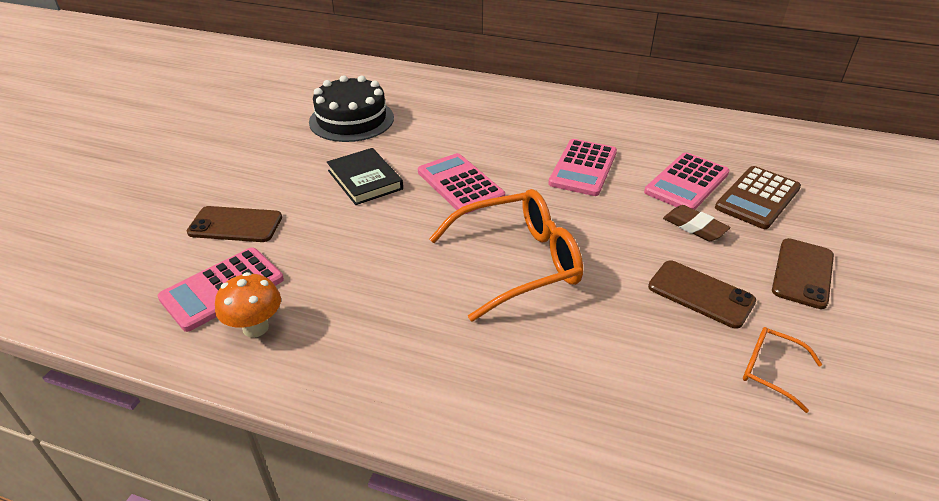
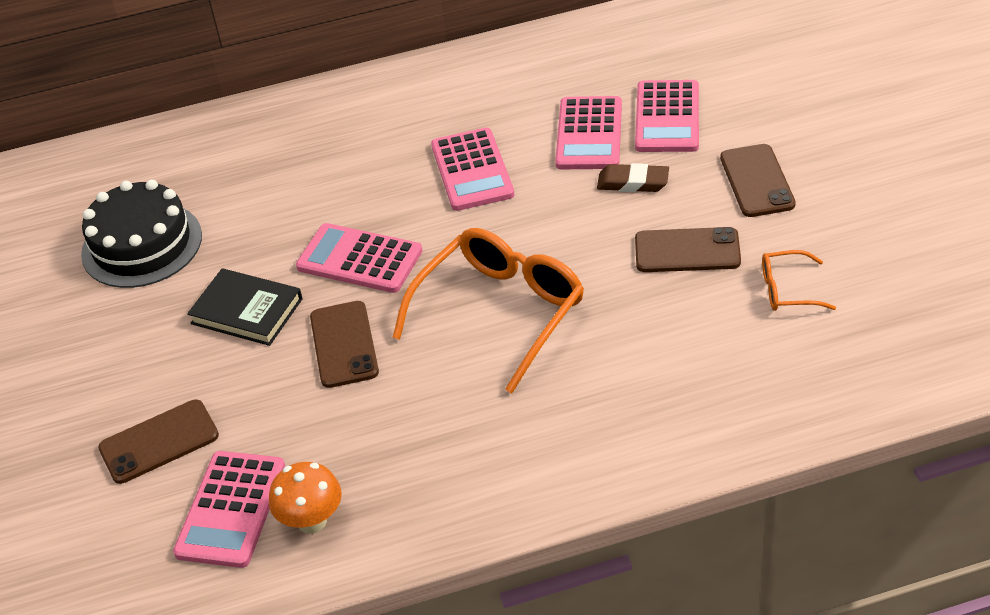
camera: 30 degrees left, 5 degrees up
(398, 228) = (344, 344): none -> brown phone
(757, 198) = (667, 117): brown calculator -> pink calculator

